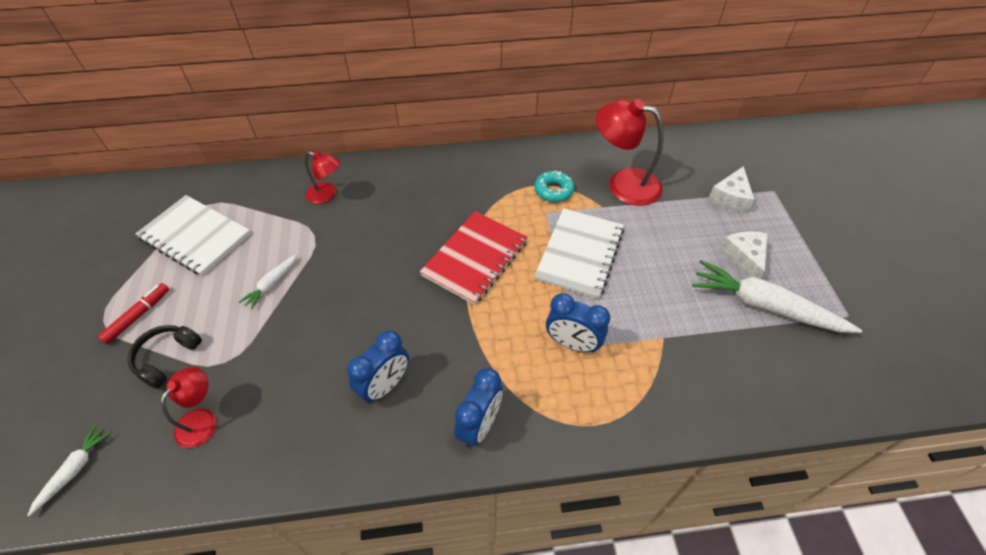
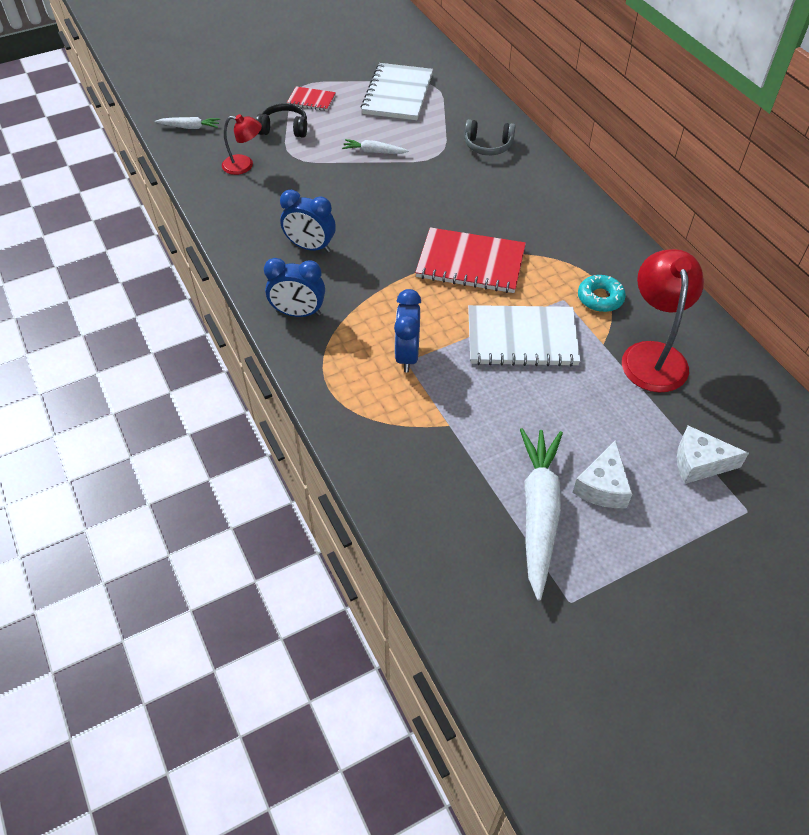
camera: 70 degrees right, 0 degrees up
(138, 316) = (311, 100): red marker -> red notebook
(327, 195) = (488, 146): red lamp -> grey headphones
(744, 258) = (602, 486): white cheese -> white cheese turned 135 degrees clockwise

